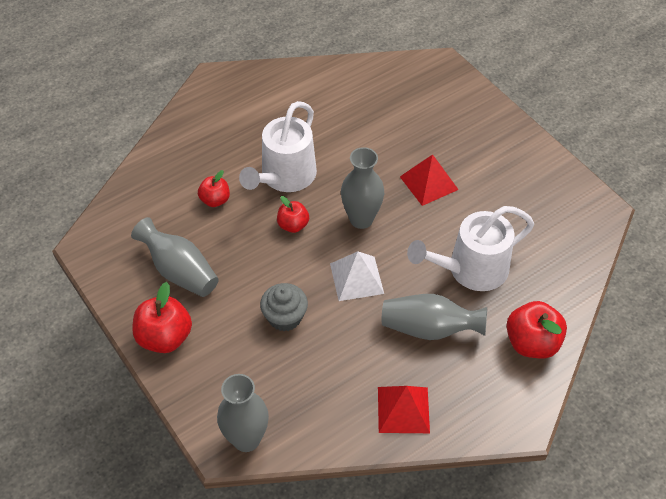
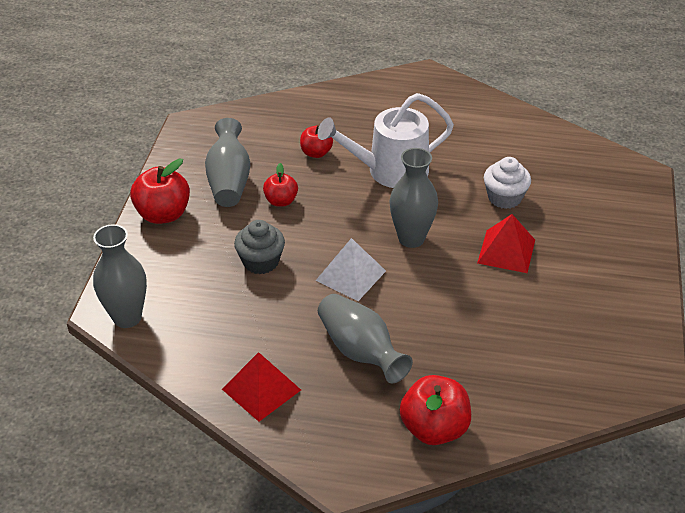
camera: 45 degrees right, 10 degrees down
(293, 225) = (351, 207): red apple -> red apple (281, 201)
(382, 143) = (504, 198): none -> white cupcake
(471, 269) = (456, 337): white watering can -> none

